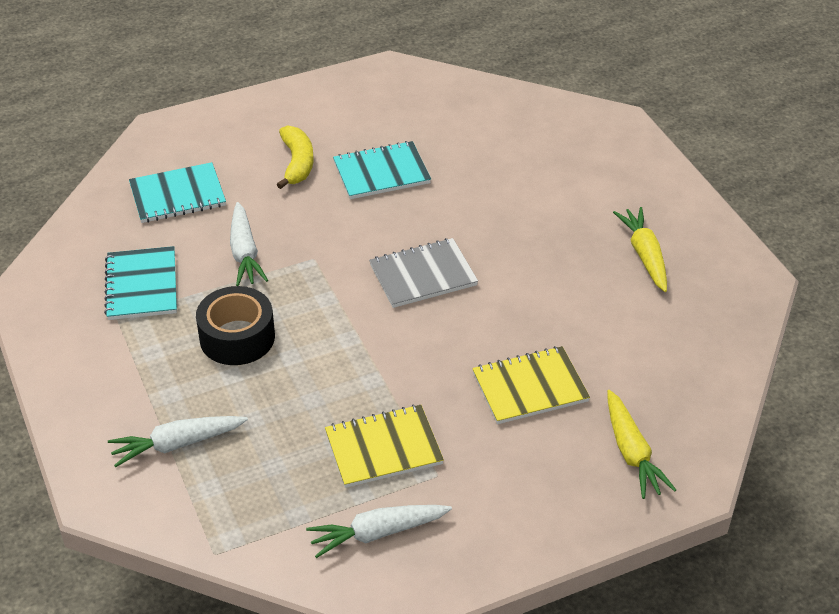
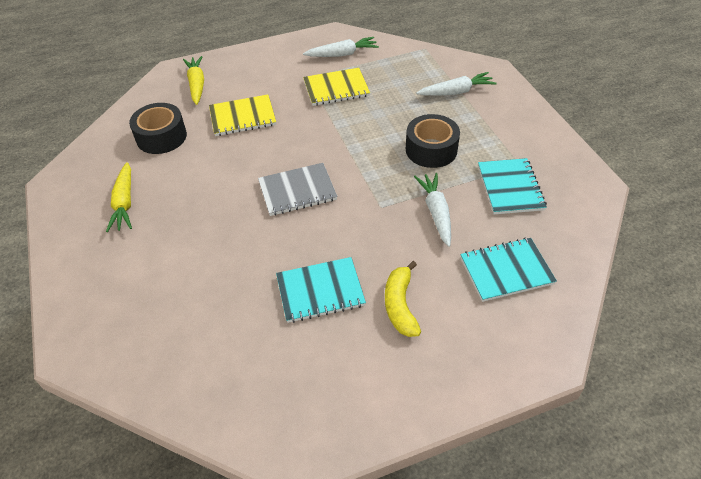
camera: 175 degrees left, 5 degrees up
(644, 350) = (161, 137): none -> black tape

